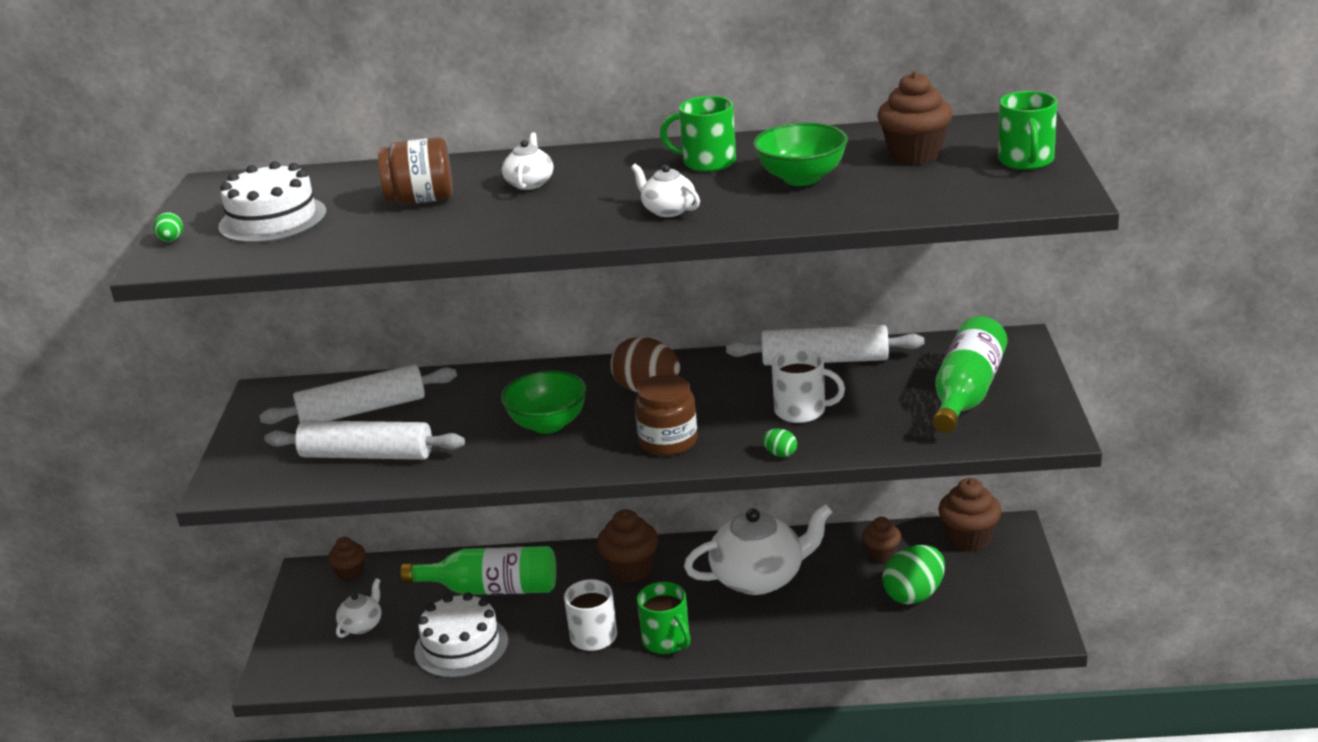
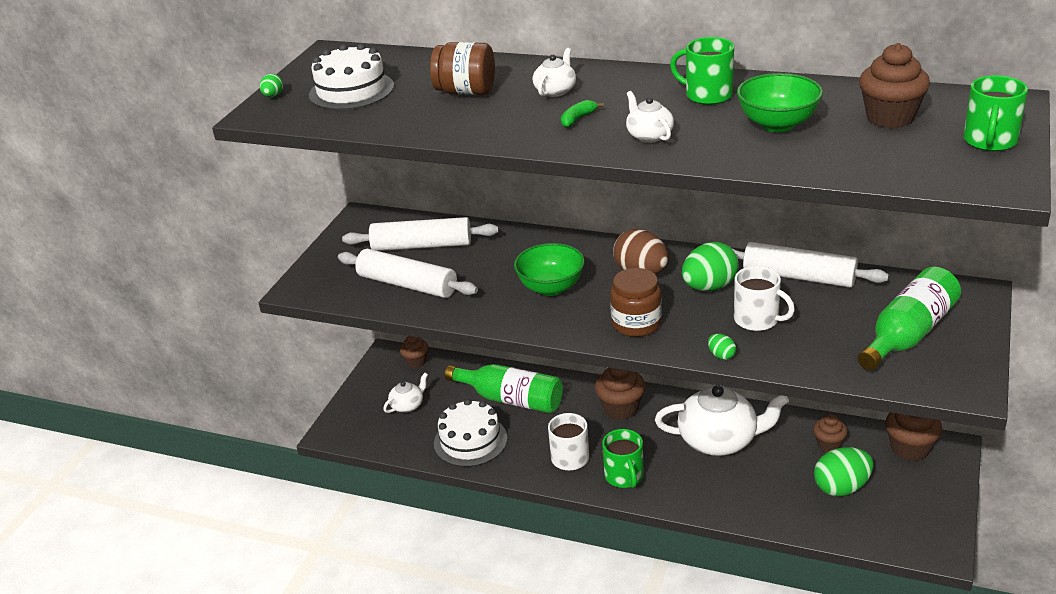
camera: 20 degrees right, 5 degrees up
(575, 207) = (578, 119): none -> green banana
(732, 389) = (709, 287): none -> green egg

